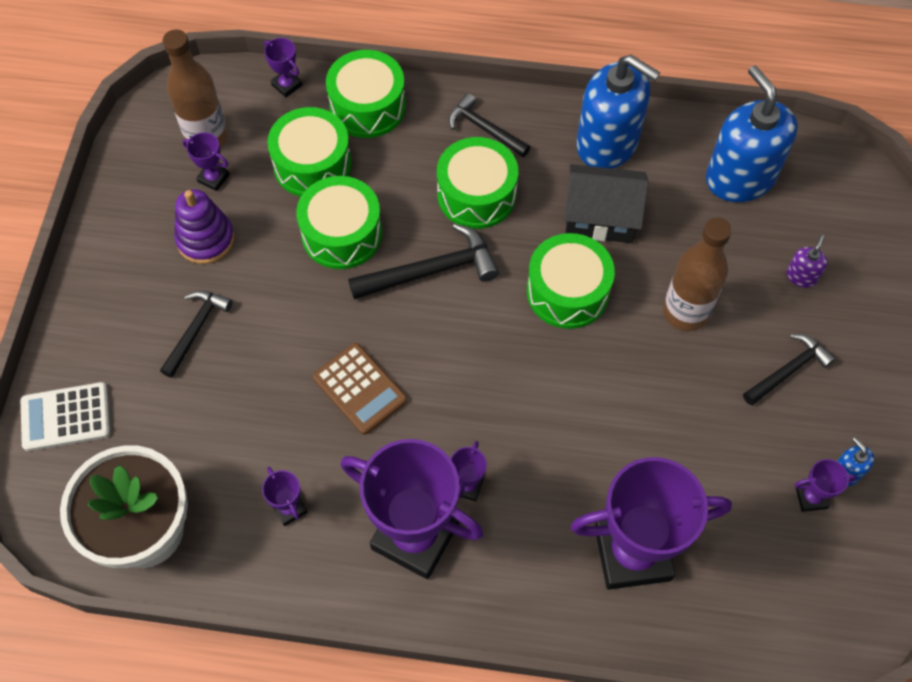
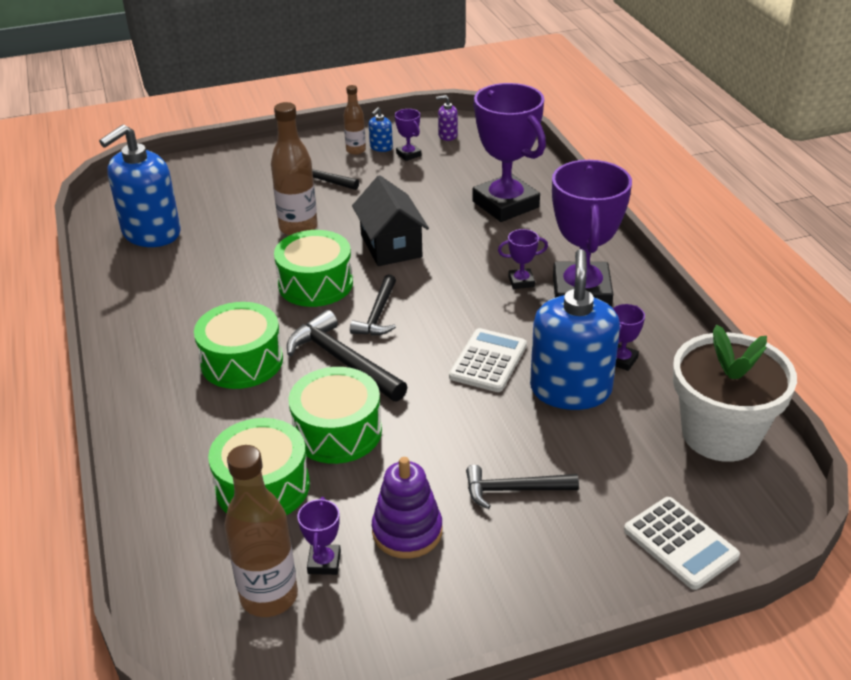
camera: 115 degrees left, 25 degrees down
(287, 85) = (156, 556): purple trophy -> none
(360, 389) = (488, 361): brown calculator -> white calculator
(367, 106) = (162, 474): green drum -> none
(484, 129) = (157, 381): black hammer -> black hammer (377, 314)
(600, 217) = (229, 287): black house -> black house (391, 246)
(607, 143) = (143, 305): blue soap dispenser -> blue soap dispenser (570, 389)
(801, 276) = (234, 190): purple soap dispenser -> purple soap dispenser (447, 135)
(848, 439) = (356, 150): none -> brown bottle

